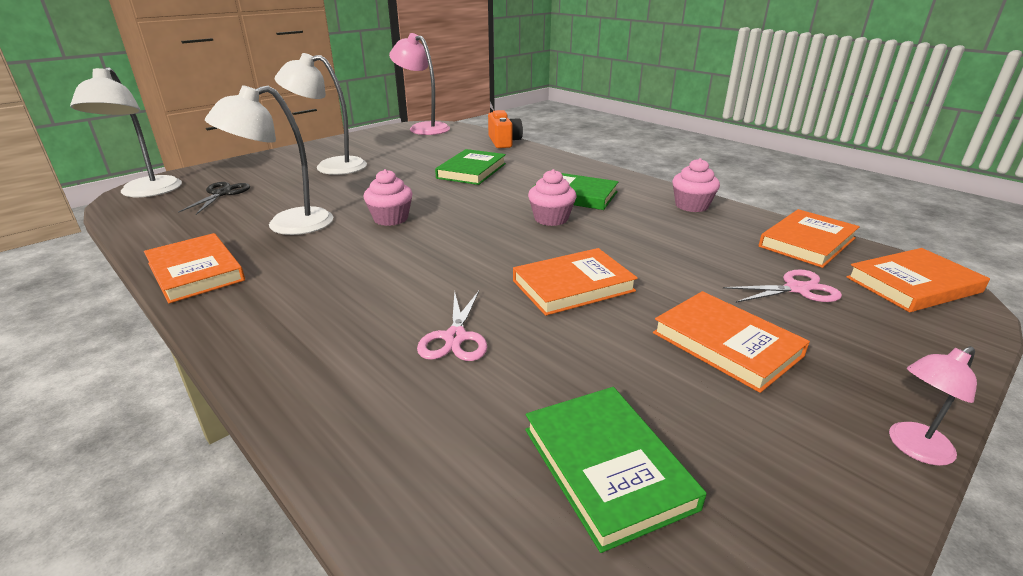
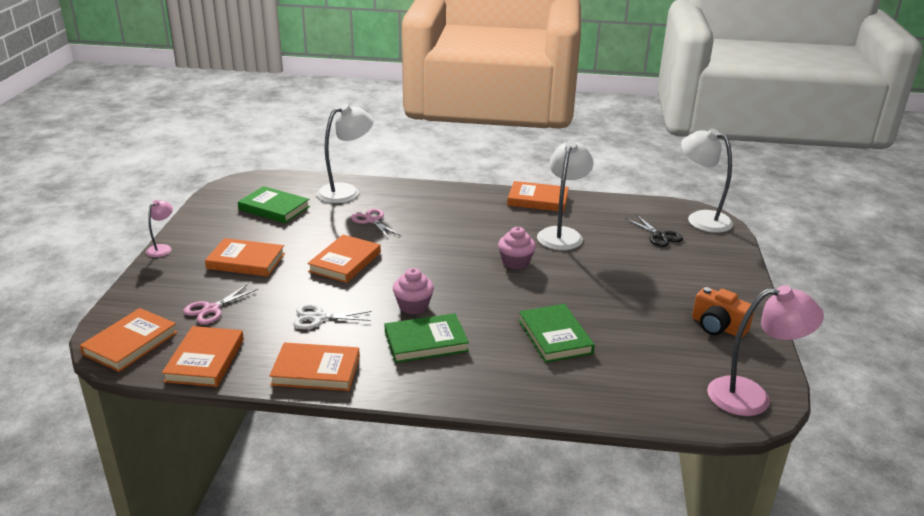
camera: 140 degrees right, 0 degrees up
(331, 166) = (668, 289): white lamp -> white lamp (346, 191)
(504, 142) = (615, 409): orange camera -> orange camera (718, 327)
(660, 239) = (318, 318): none -> white scissors
(691, 206) = (316, 371): pink cupcake -> orange book

